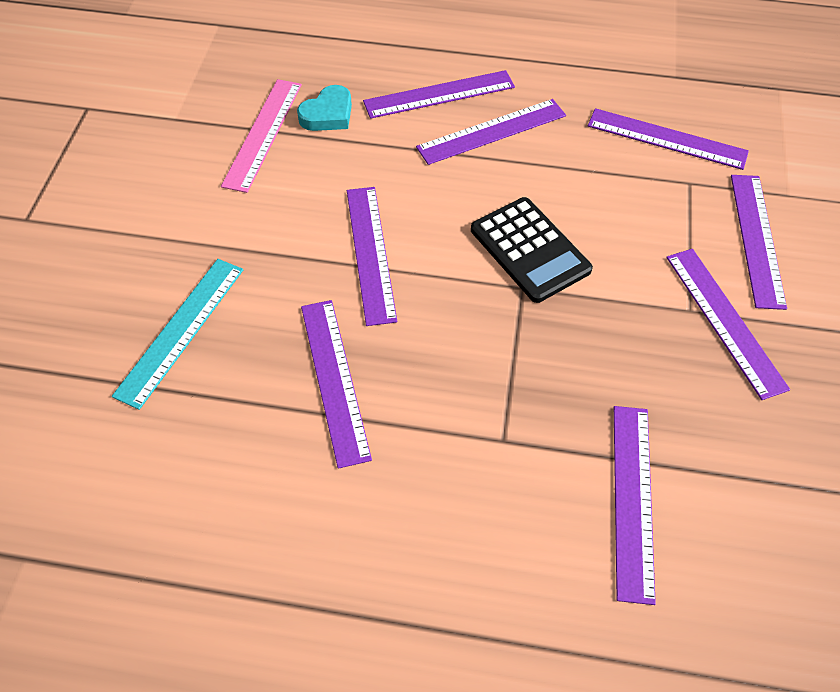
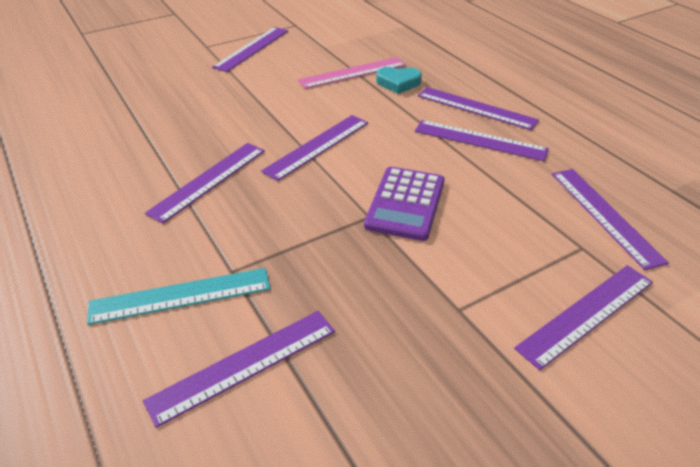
camera: 50 degrees right, 15 degrees down
(180, 330) = (187, 117): turquoise ruler -> turquoise ruler (180, 295)
(530, 250) = (405, 204): black calculator -> purple calculator
(725, 320) = (476, 335): purple ruler -> purple ruler (252, 48)

